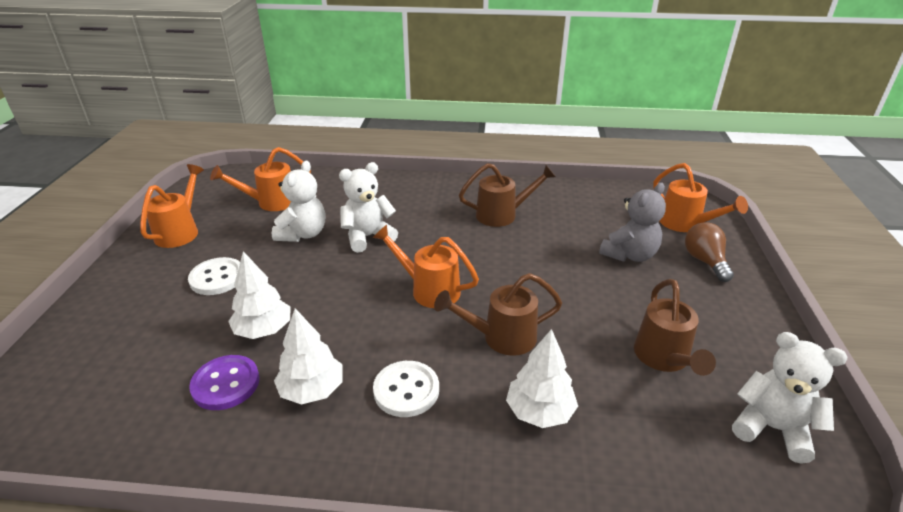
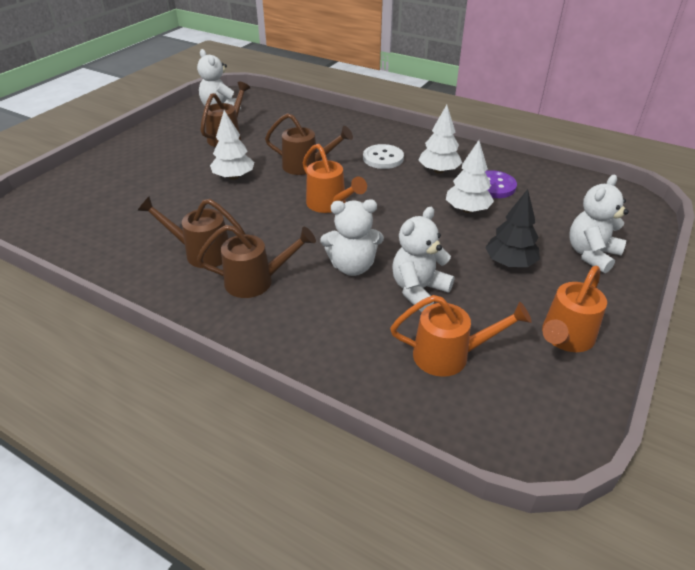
camera: 155 degrees left, 5 degrees up
(121, 311) = (591, 254): none -> white teddy bear
(217, 278) = (509, 263): white button -> black tree
(437, 208) = (256, 281): none -> brown watering can
(539, 412) = (319, 135): white tree -> white tree (234, 177)
(629, 255) = (152, 188): grey teddy bear -> none
(685, 224) = (66, 197): orange watering can -> none
(705, 261) = (110, 170): brown light bulb -> none

